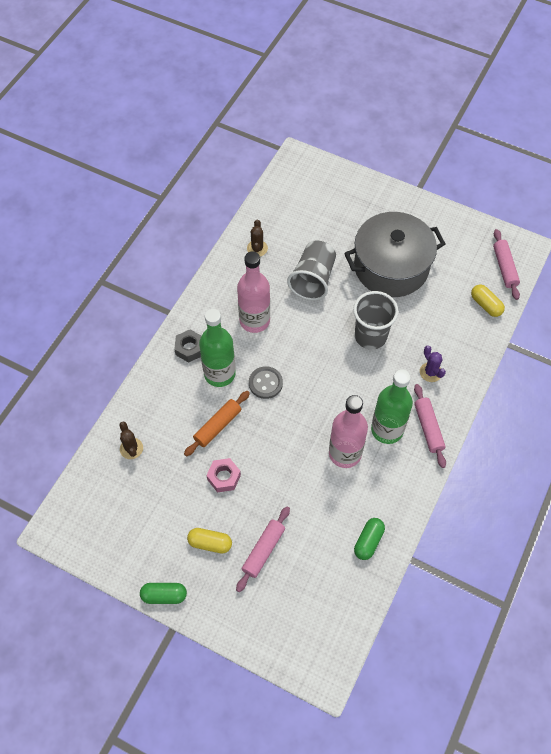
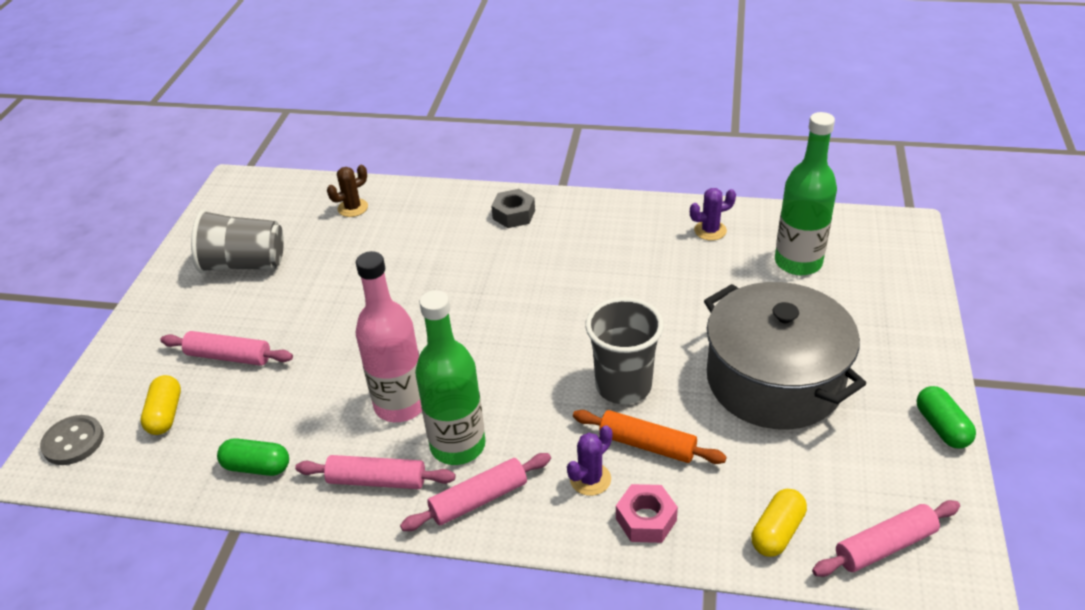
camera: 75 degrees right, 20 degrees down
(164, 595) = (159, 285): green capsule -> green capsule (941, 427)
(210, 543) = (234, 305): yellow capsule -> yellow capsule (165, 414)
(217, 426) = (406, 268): orange rolling pin -> orange rolling pin (647, 445)
(219, 374) = (486, 249): green bottle -> green bottle (798, 262)
(224, 477) = (331, 293): pink nut -> pink nut (646, 519)
(254, 321) = (586, 259): pink bottle -> none
(257, 248) = (710, 230): brown cactus -> purple cactus
(265, 383) = (489, 294): grey button -> grey button (73, 442)
(313, 279) = (692, 298): grey cup -> grey cup (244, 264)
(399, 476) = (377, 480): none -> pink rolling pin

